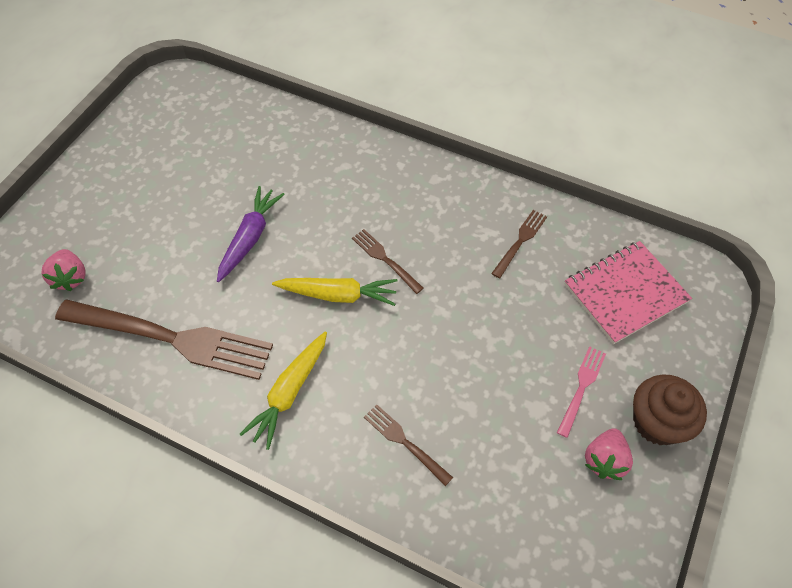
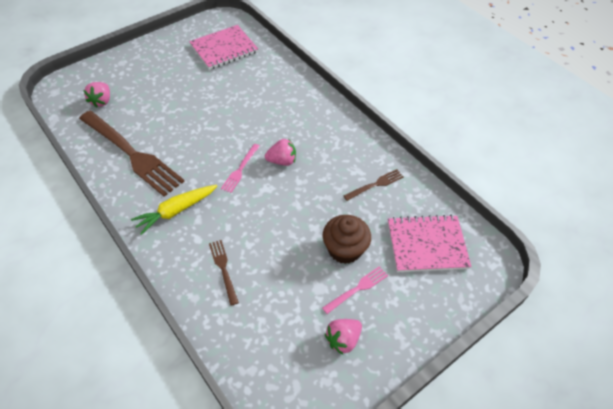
camera: 25 degrees right, 5 degrees down
(201, 127) = (224, 49): none -> pink notebook
(250, 238) = (211, 118): purple carrot -> none
(338, 295) = (240, 169): yellow carrot -> pink fork
(385, 259) = (282, 161): brown fork -> pink strawberry
(657, 422) = (395, 333): brown cupcake -> brown cupcake (344, 249)

